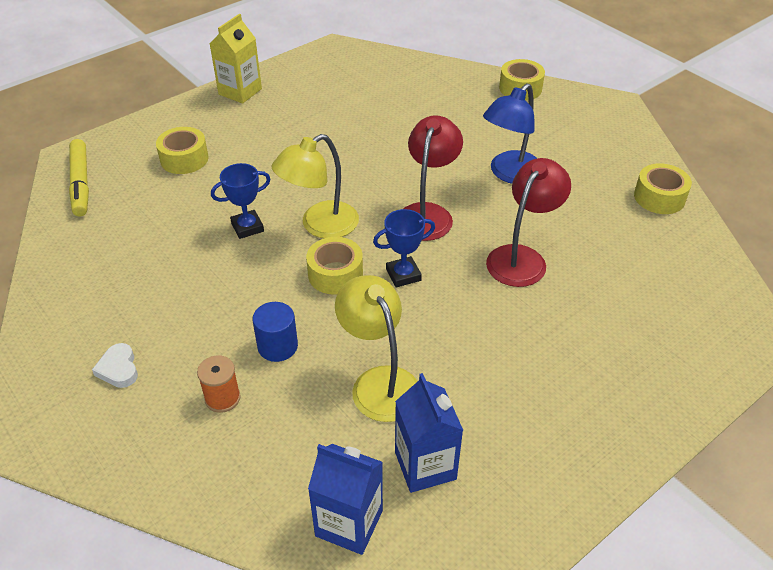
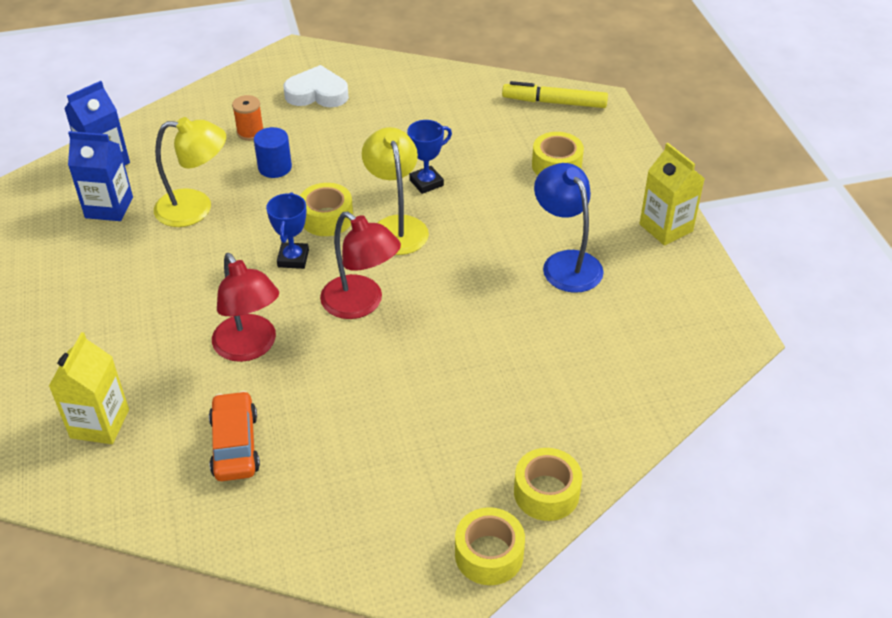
camera: 115 degrees right, 0 degrees up
(118, 369) = (317, 93): white heart -> white heart, size x1.70
(247, 227) = (426, 183): blue trophy -> blue trophy turned 60 degrees clockwise
(510, 174) = (377, 396): blue lamp -> blue lamp (566, 263)
(613, 226) = (235, 445): none -> orange car
(659, 197) = (243, 517): yellow tape -> yellow tape (489, 554)
(669, 310) = (100, 423): none -> yellow carton

